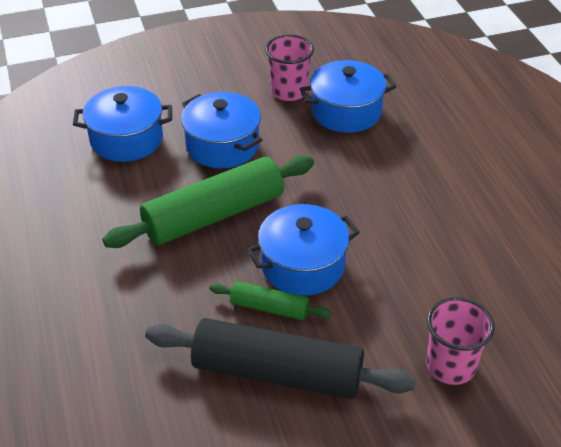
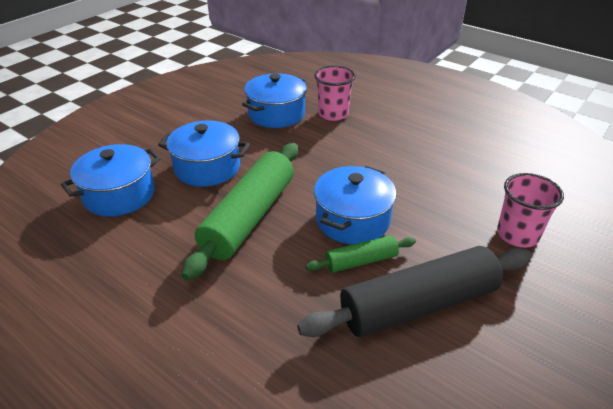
camera: 35 degrees left, 5 degrees down
(289, 91) = (223, 116): pink cup -> pink cup (333, 114)

